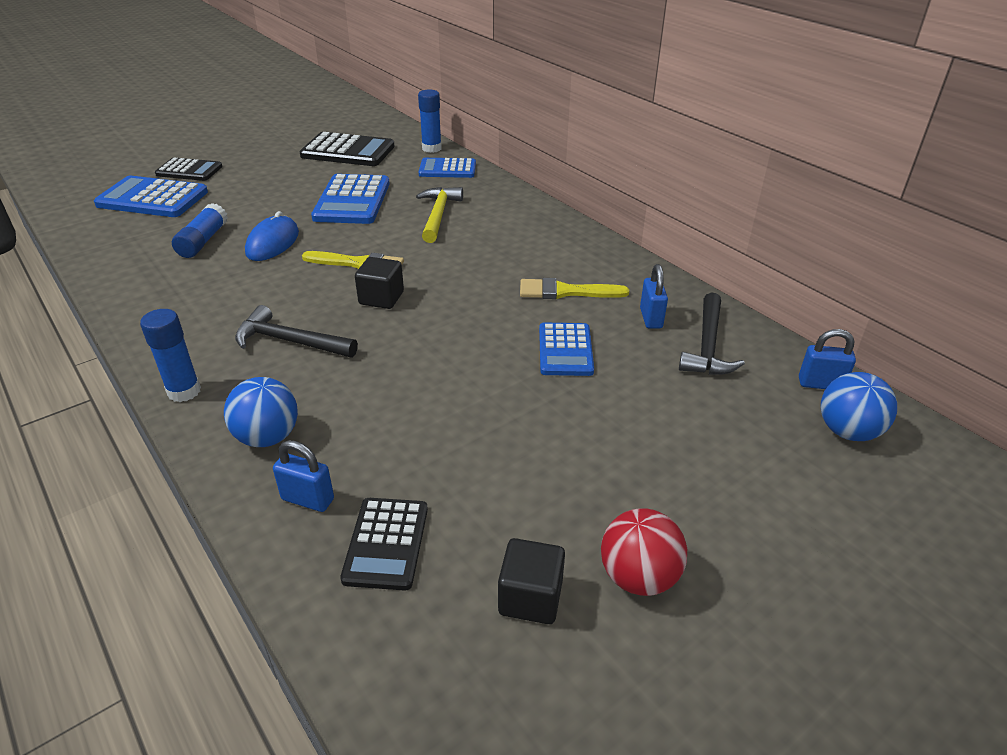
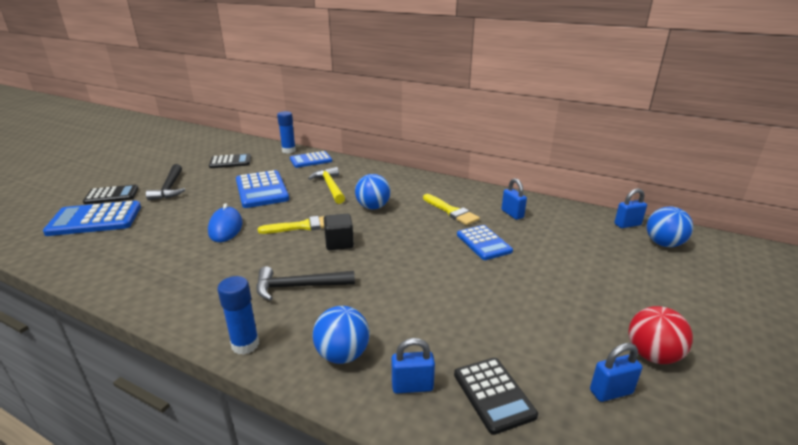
camera: 25 degrees left, 10 degrees down
(203, 241) = (166, 239): blue glue stick -> none
(348, 151) = (230, 162): black calculator -> black calculator, size x0.64
(466, 258) = (373, 207): none -> blue ball
(530, 597) = (611, 392): black cube -> blue padlock
(565, 292) = (451, 211): yellow brush -> yellow brush turned 105 degrees counterclockwise
(708, 346) = (555, 220): black hammer -> black hammer (170, 188)

